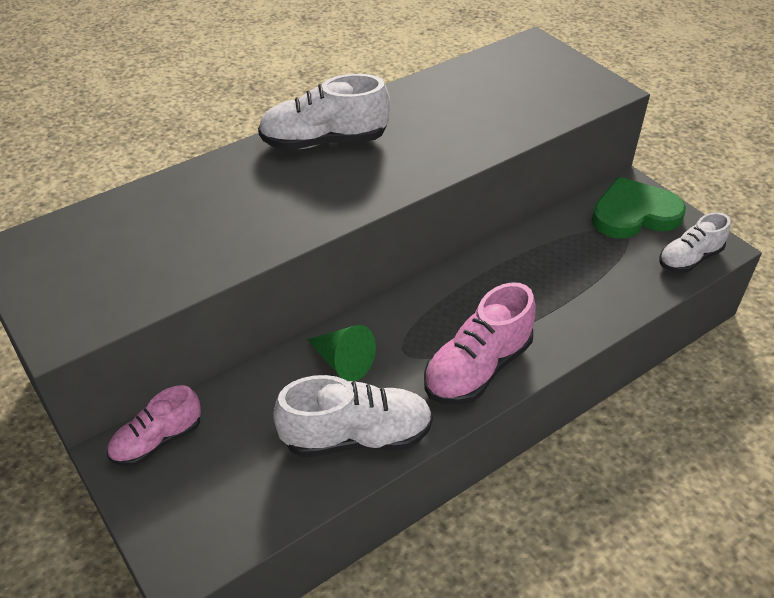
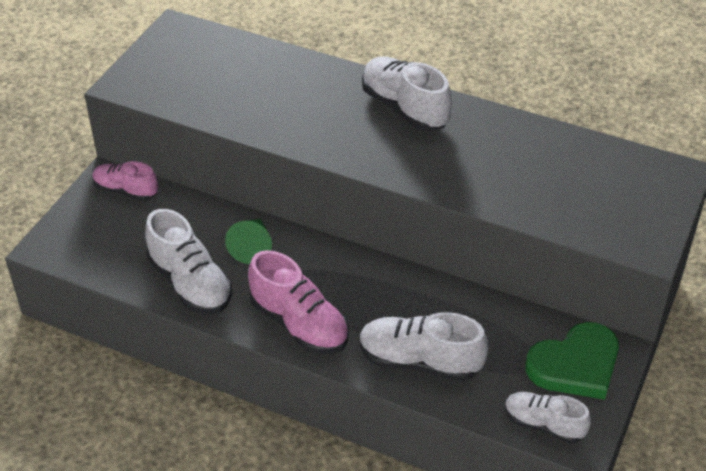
camera: 60 degrees right, 0 degrees up
(477, 368) = (299, 324): pink shoe -> pink shoe turned 150 degrees counterclockwise
(577, 302) = (420, 361): none -> white shoe
(634, 214) = (575, 365): green heart -> green heart turned 105 degrees clockwise

